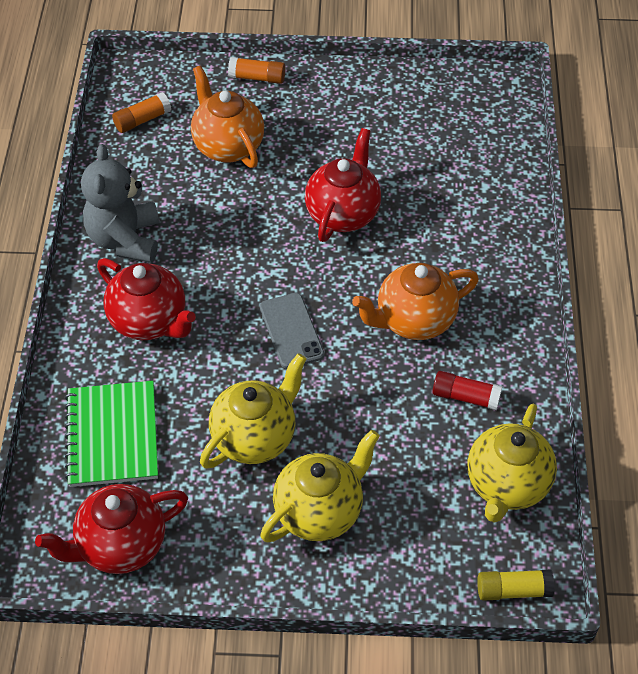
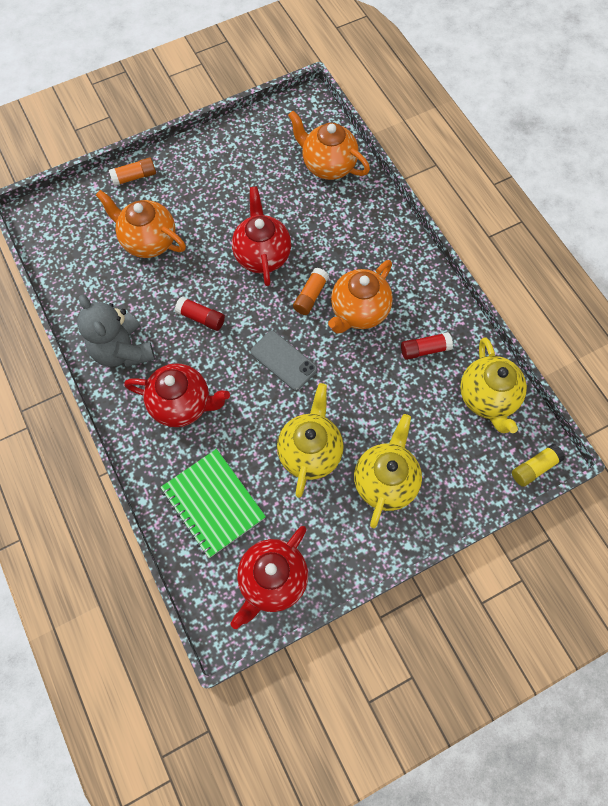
camera: 30 degrees left, 15 degrees up
(142, 120) = (72, 249): orange glue stick -> orange glue stick (310, 296)
(230, 246) = (201, 318): none -> red glue stick
(485, 155) = (328, 165): none -> orange teapot

